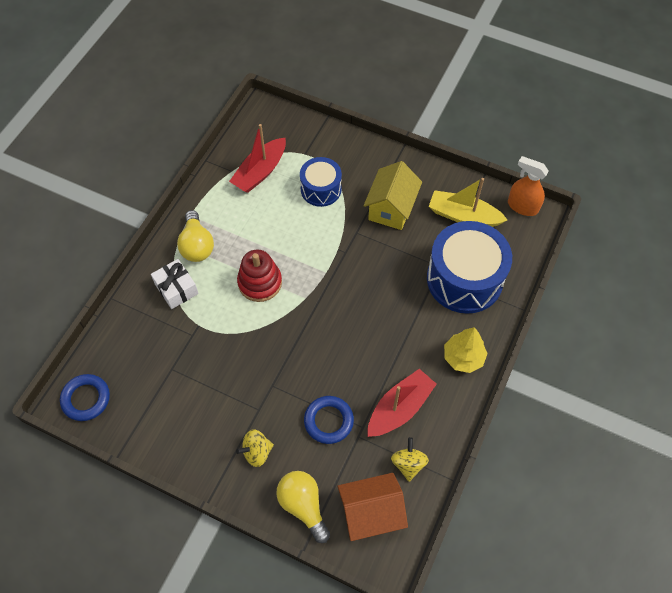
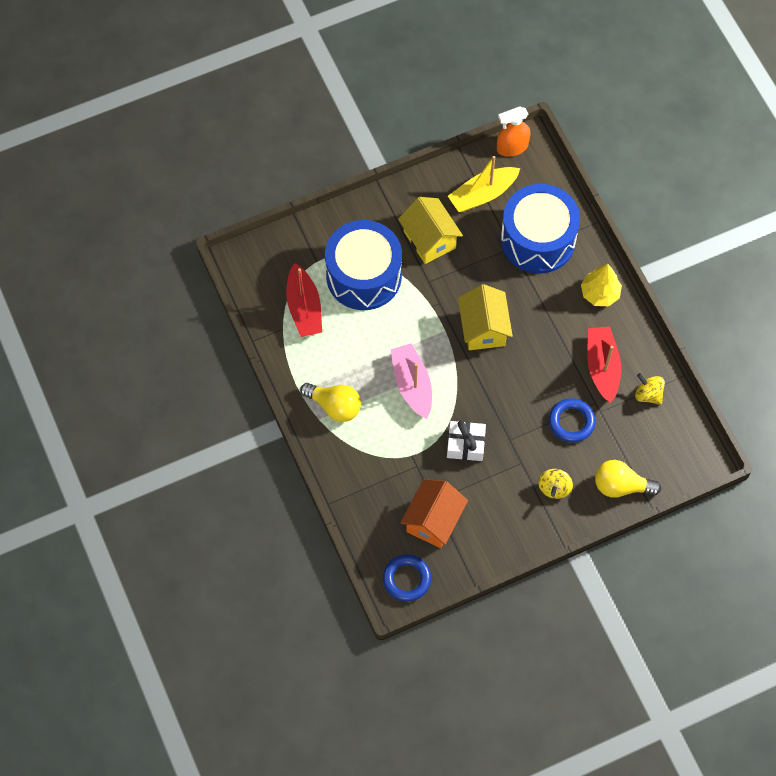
camera: 50 degrees left, 5 degrees up
(176, 289) = (363, 449): white gift -> white gift (465, 444)
(260, 282) = (412, 384): red stacking toy -> pink boat
(321, 189) = (364, 276): blue drum -> blue drum, size x1.75
(352, 297) = (483, 328): none -> yellow house
(371, 513) = (663, 446): orange house -> orange house (433, 521)

